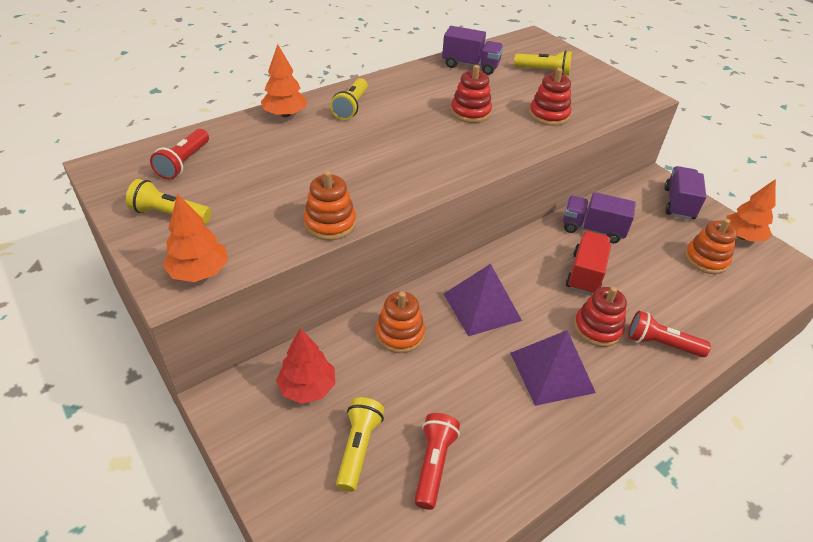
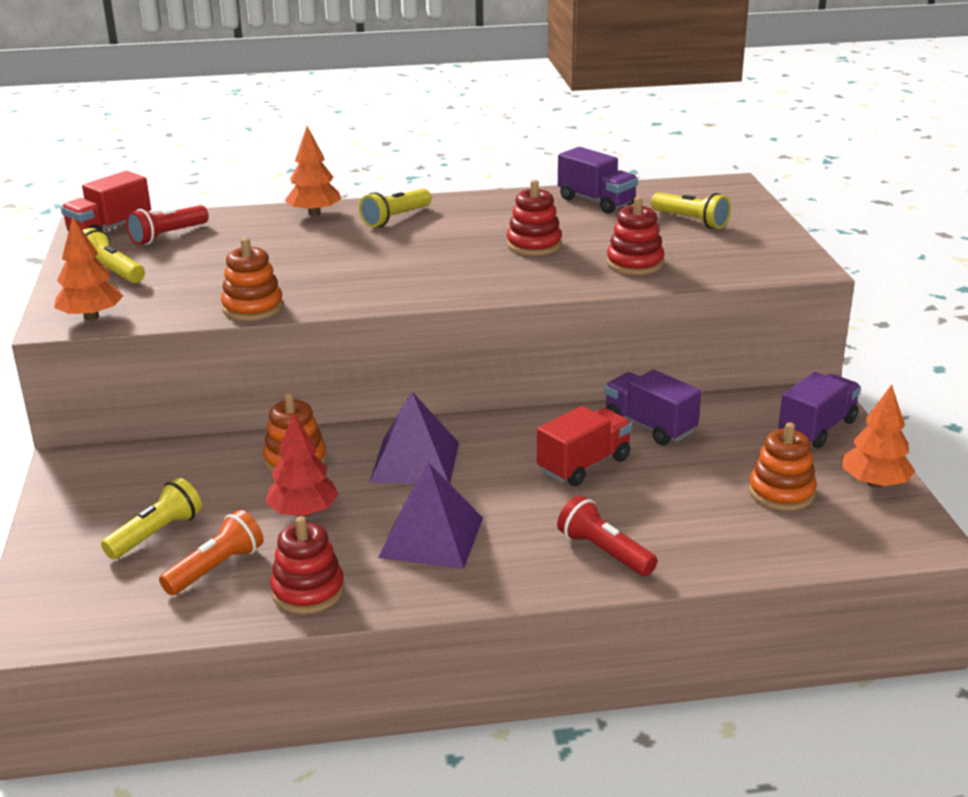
camera: 30 degrees right, 15 degrees down
(123, 166) = (110, 229): none -> red truck
(307, 387) = (156, 476): red tree -> red tree (303, 512)
(434, 464) = (216, 568): red flashlight -> orange flashlight
(597, 328) = (536, 516): red stacking toy -> red stacking toy (308, 591)

